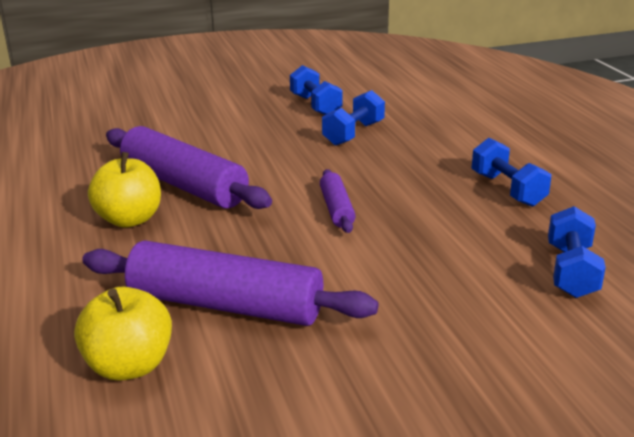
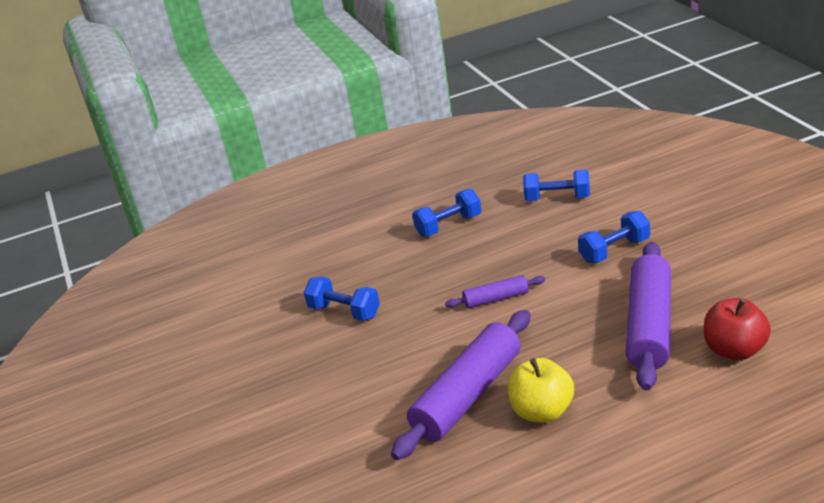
camera: 90 degrees left, 5 degrees up
(129, 366) = (734, 350): yellow apple -> red apple
(315, 105) = (269, 347): blue dumbbell -> blue dumbbell (614, 250)

